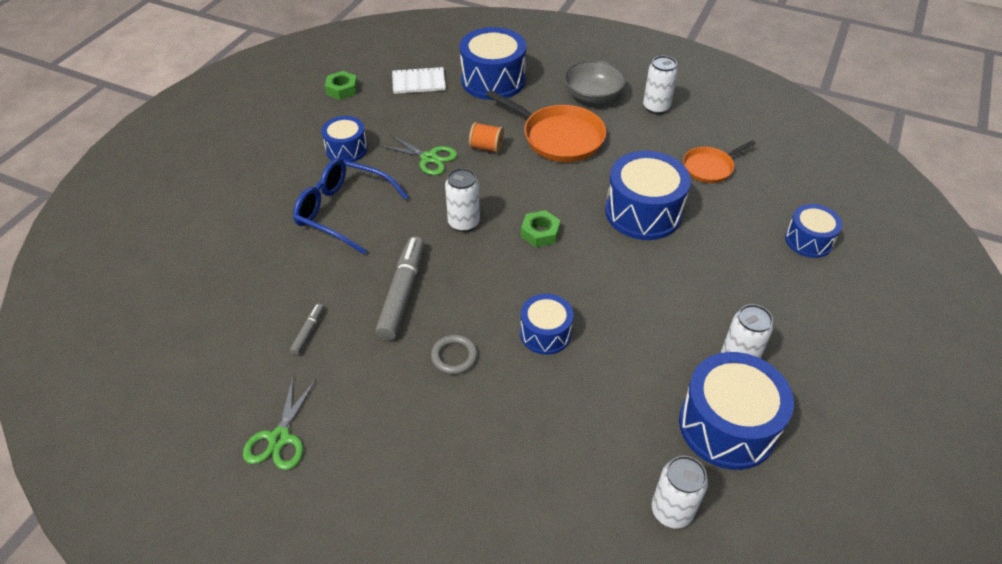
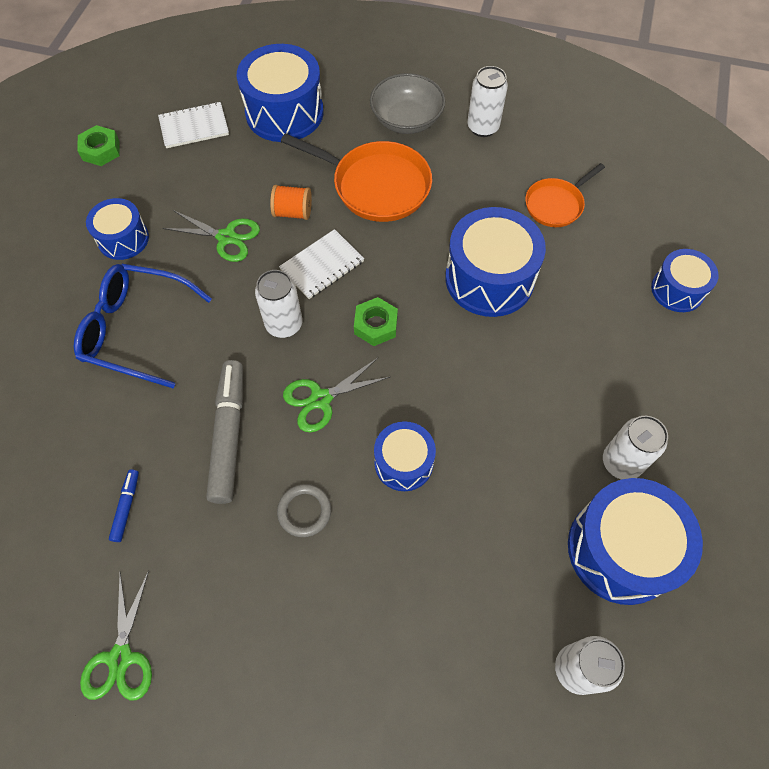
camera: 10 degrees left, 15 degrees up
(308, 332) = (126, 507): grey marker -> blue marker
(484, 278) = (321, 399): none -> green scissors
(503, 186) = (322, 265): none -> white notebook

